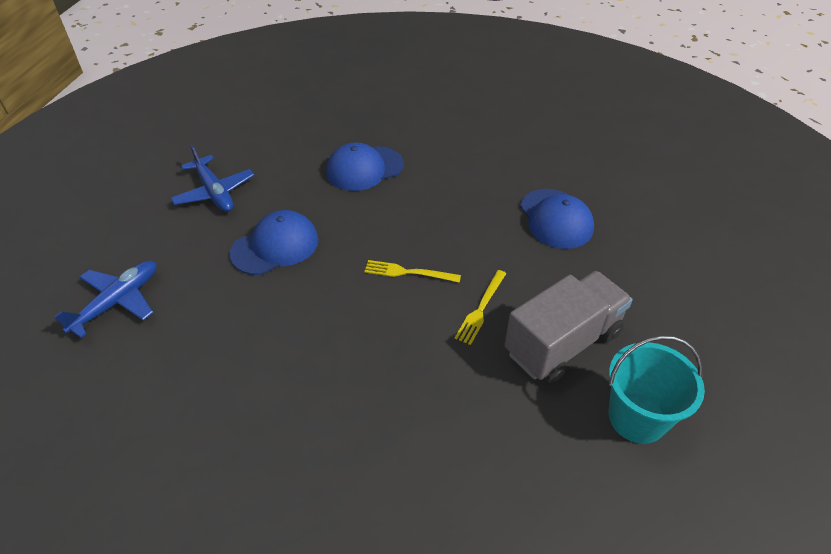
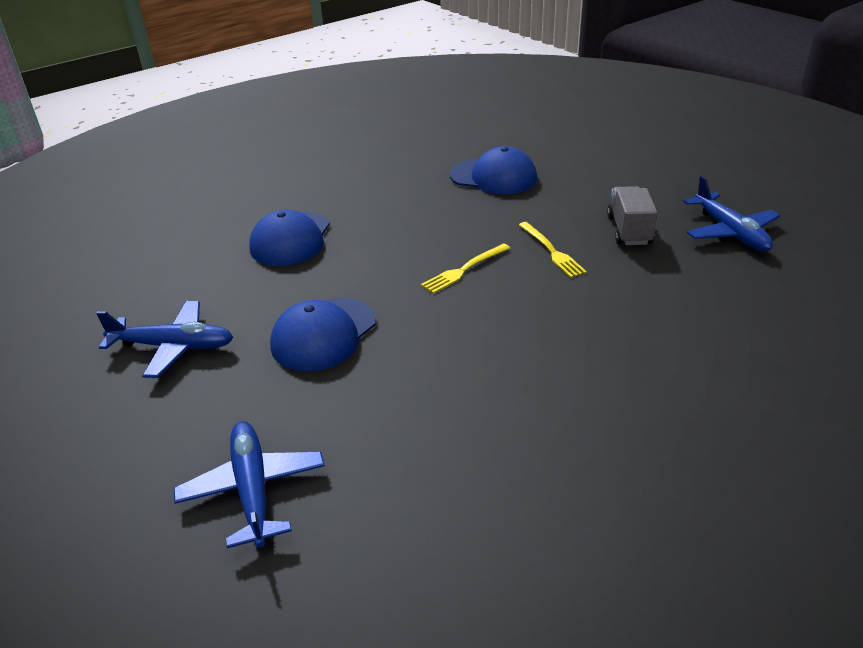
camera: 50 degrees left, 10 degrees down
(275, 246) = (324, 334): blue cap -> blue cap turned 150 degrees counterclockwise
(562, 343) = (629, 230): grey truck -> grey truck, size x0.61
(637, 417) = (730, 232): turquoise bucket -> blue plane

